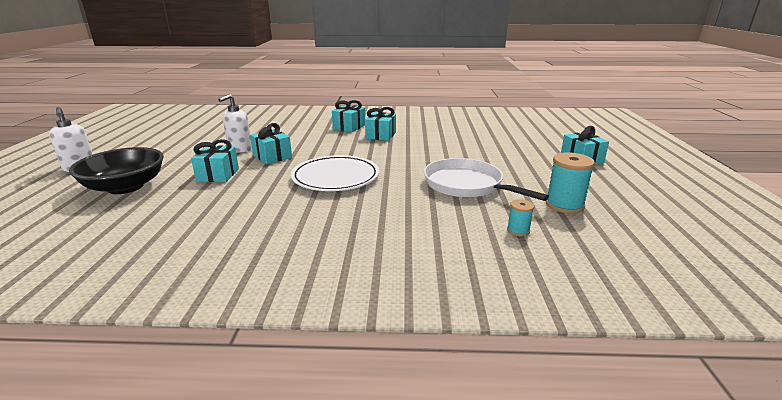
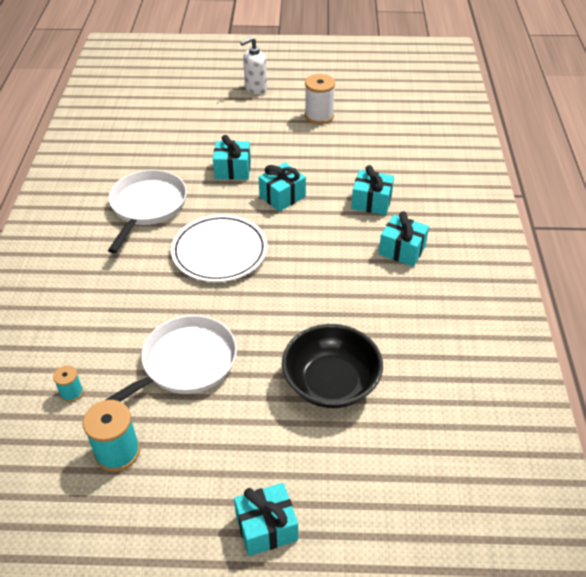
camera: 90 degrees right, 20 degrees up
(125, 187) = (210, 126): black bowl -> black bowl (331, 382)
(165, 144) = (319, 116): none -> white spool
(240, 149) = (305, 169): white soap dispenser -> none
(252, 212) = (147, 207): none -> white pan
(380, 135) = (366, 284): turquoise gift -> turquoise gift (371, 202)

